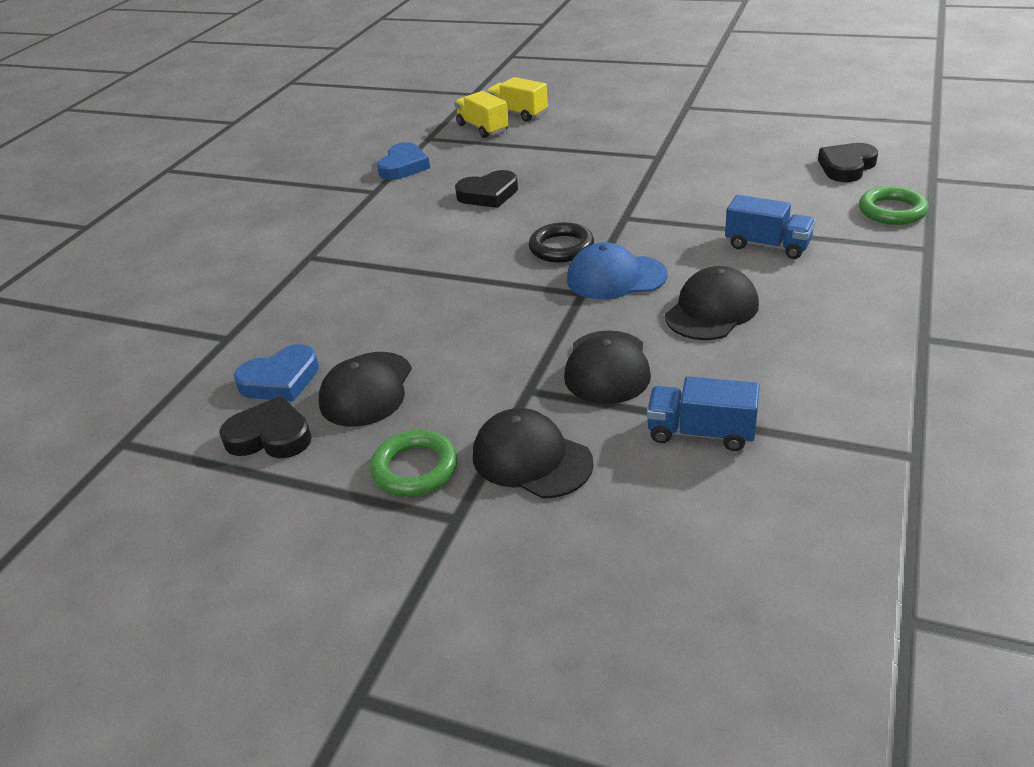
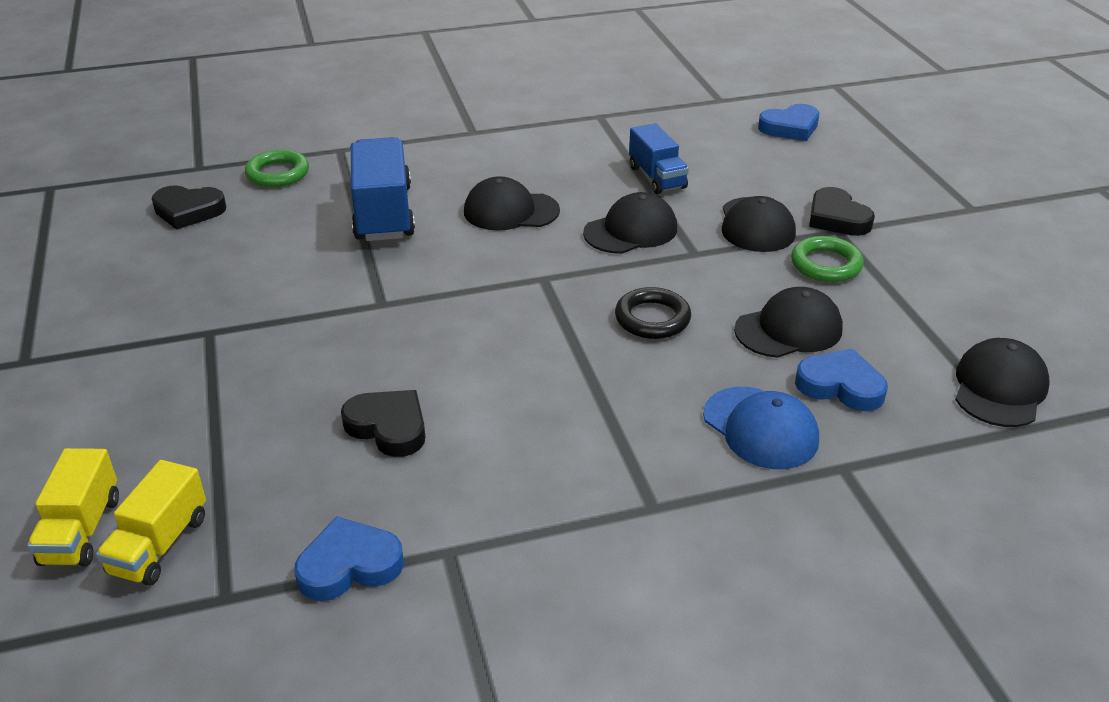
camera: 130 degrees left, 0 degrees up
(157, 466) = (999, 388): none -> black cap
(270, 436) = (894, 348): black heart -> black heart (837, 218)
(561, 248) = (473, 319): black ring -> black ring (652, 318)
(616, 277) = (501, 269): blue cap -> blue cap (760, 428)
(747, 651) = (790, 127): none -> blue heart
(767, 245) = (383, 213): blue truck -> blue truck, size x1.63

